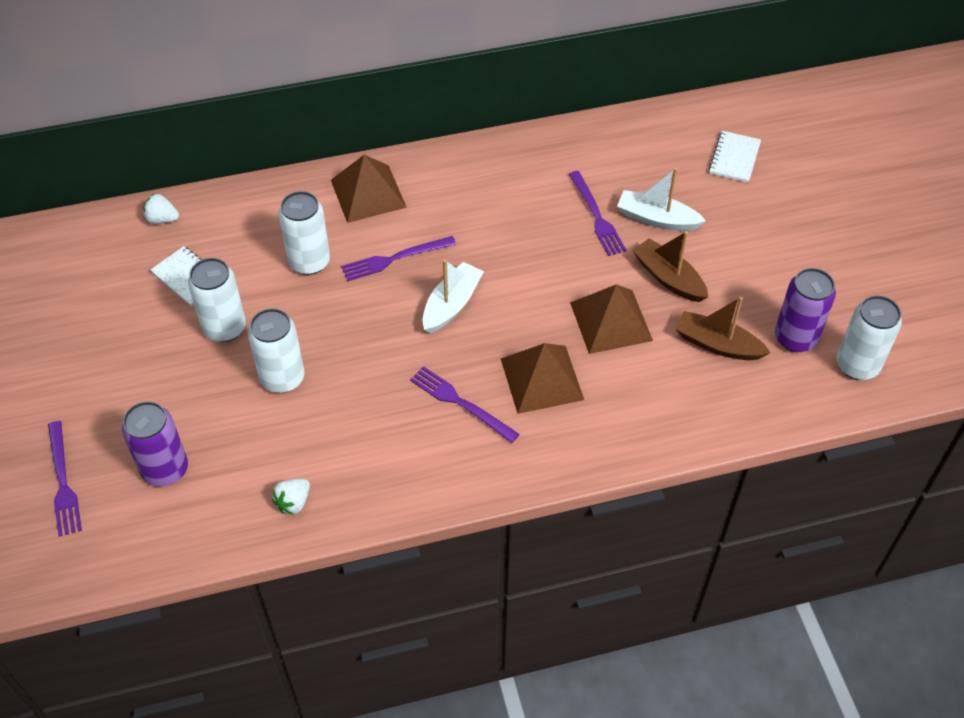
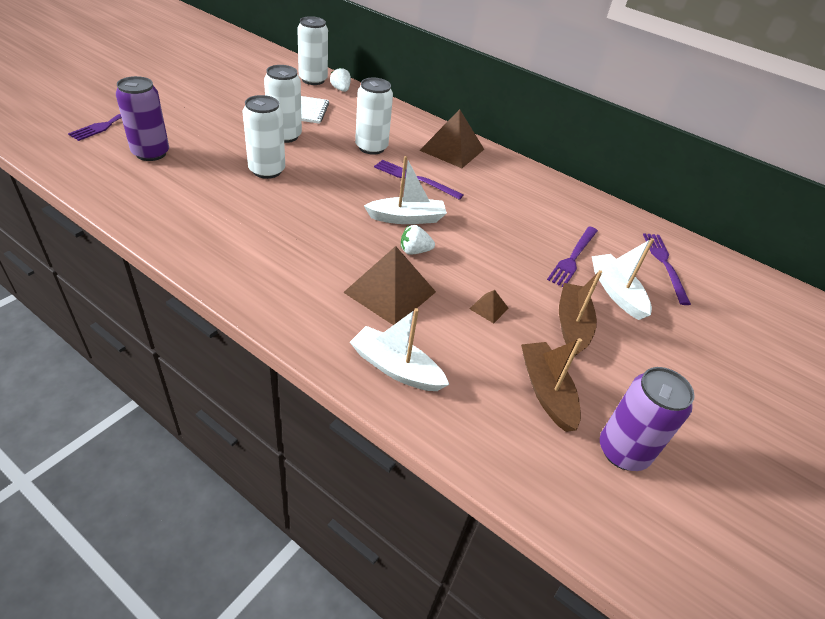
camera: 45 degrees right, 10 degrees down
(293, 502) = (163, 213): white strawberry -> white strawberry (414, 251)
(460, 403) = (323, 257): purple fork -> purple fork (665, 264)
(611, 321) = (489, 308): brown pyramid -> brown pyramid, size x0.44
(629, 426) = (396, 368): none -> white boat
(734, 158) = (736, 313): white notebook -> none
(857, 365) = (656, 528): white can -> white can (313, 80)

